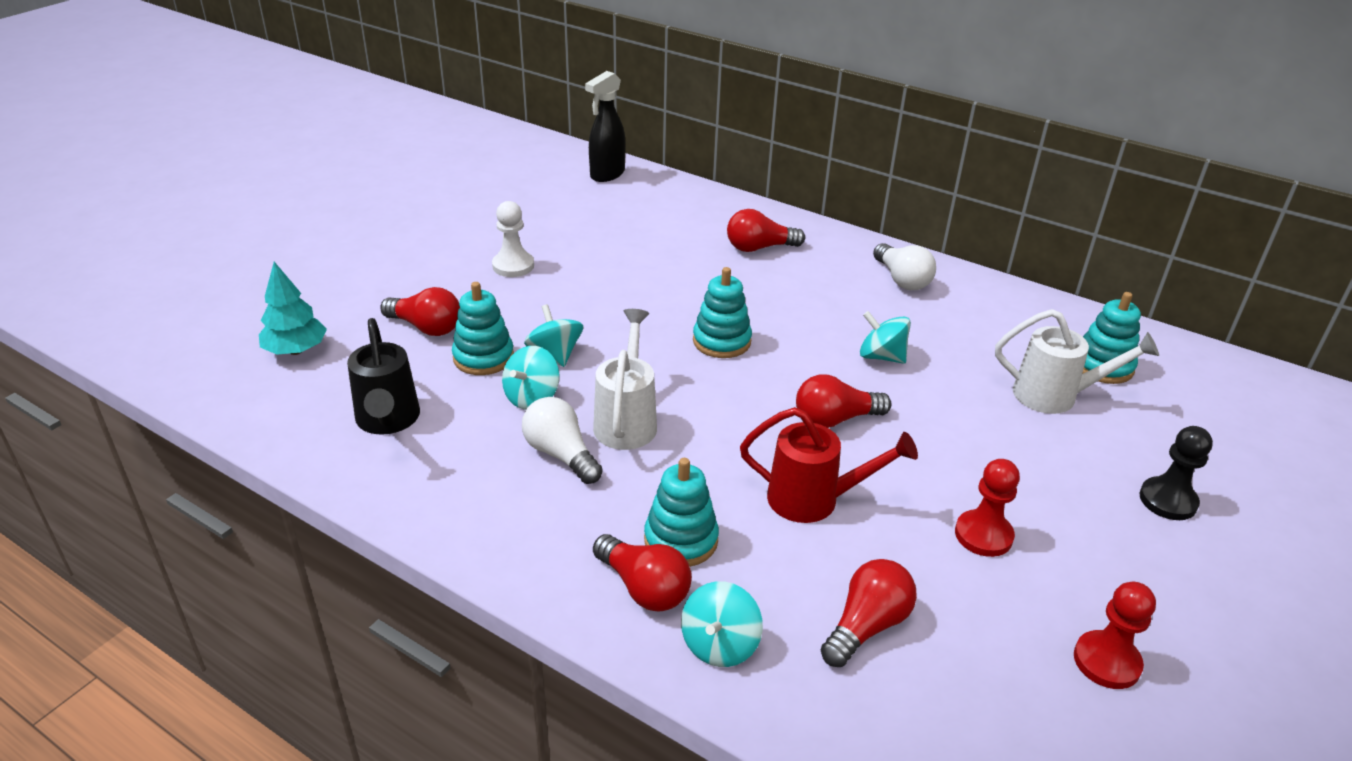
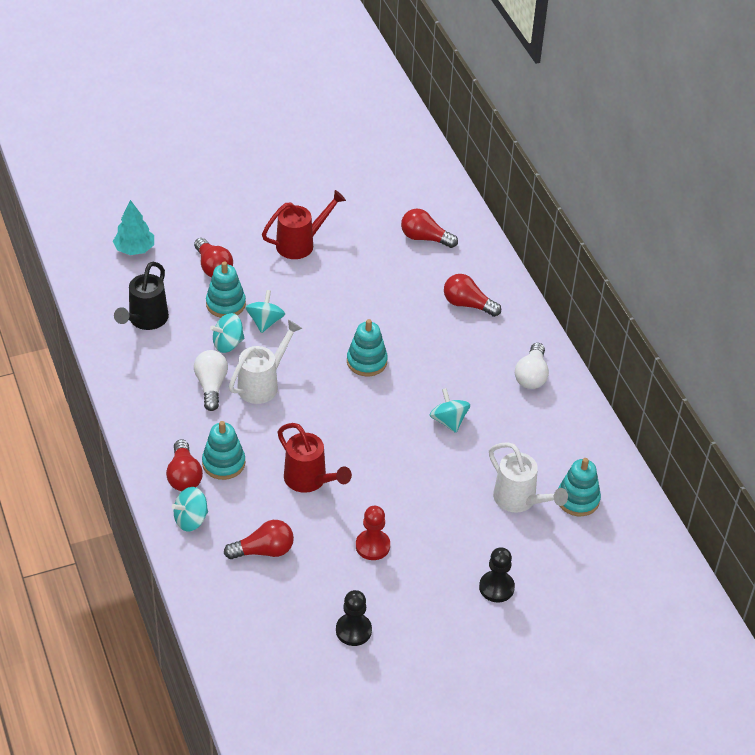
camera: 35 degrees right, 10 degrees up
(513, 266) = (300, 244): white pawn -> red watering can
(607, 175) = (433, 191): black spray bottle -> none
(835, 419) = (374, 444): red light bulb -> red light bulb (425, 238)
(1106, 662) = (353, 630): red pawn -> black pawn

